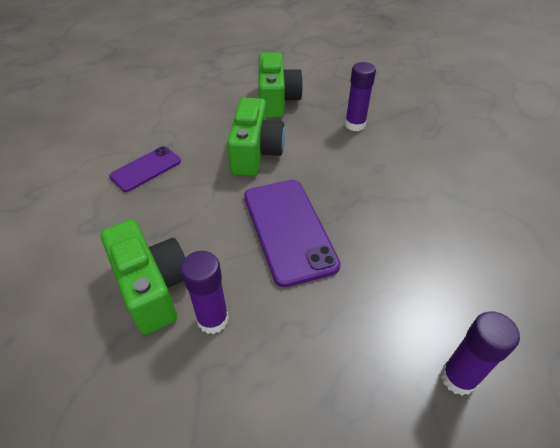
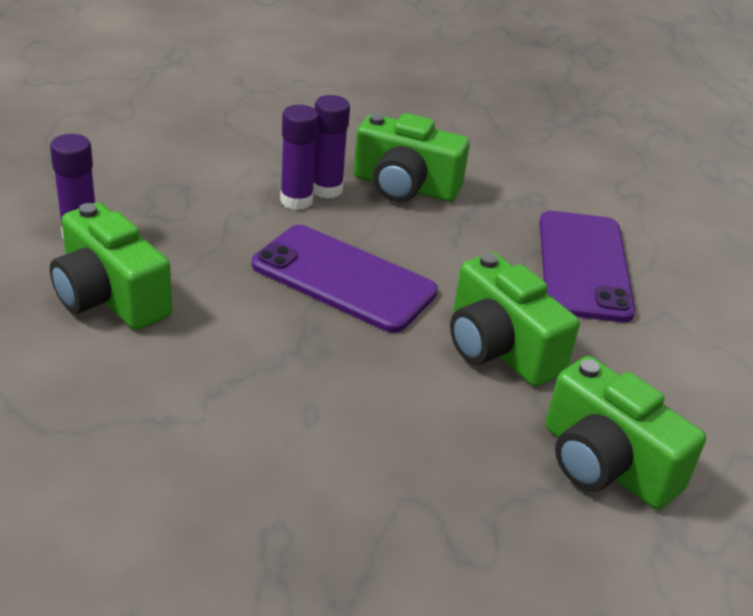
camera: 135 degrees right, 10 degrees down
(146, 169) = (584, 266): purple phone -> purple phone, size x1.69
(355, 125) = (421, 482): purple glue stick -> purple glue stick (296, 201)
(455, 294) = (110, 297): none -> green camera

